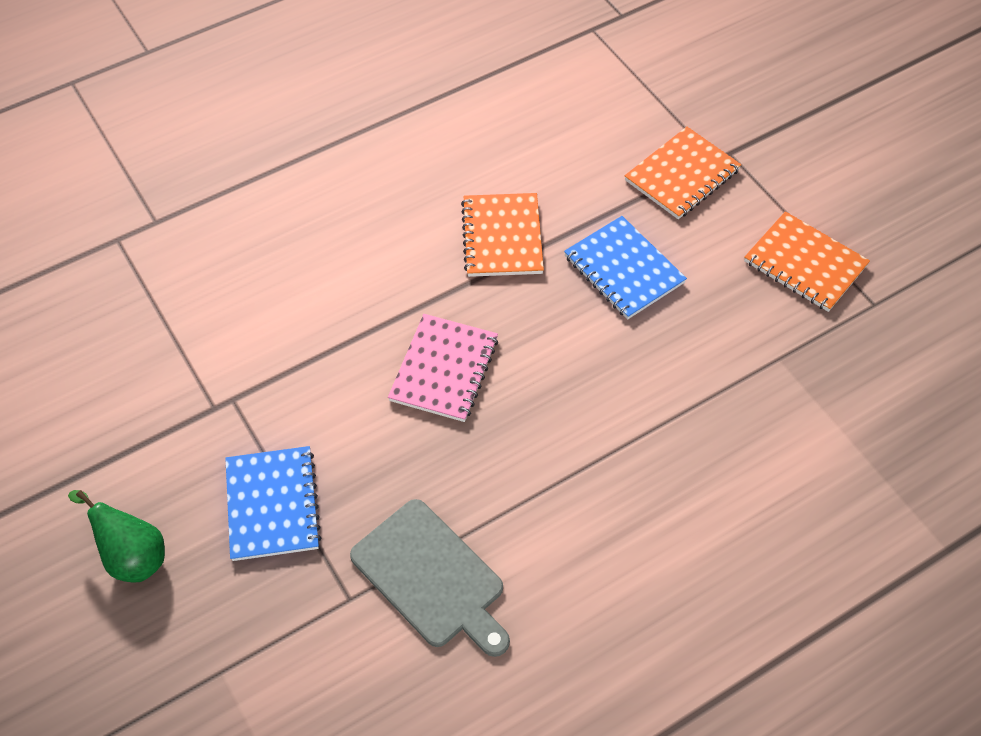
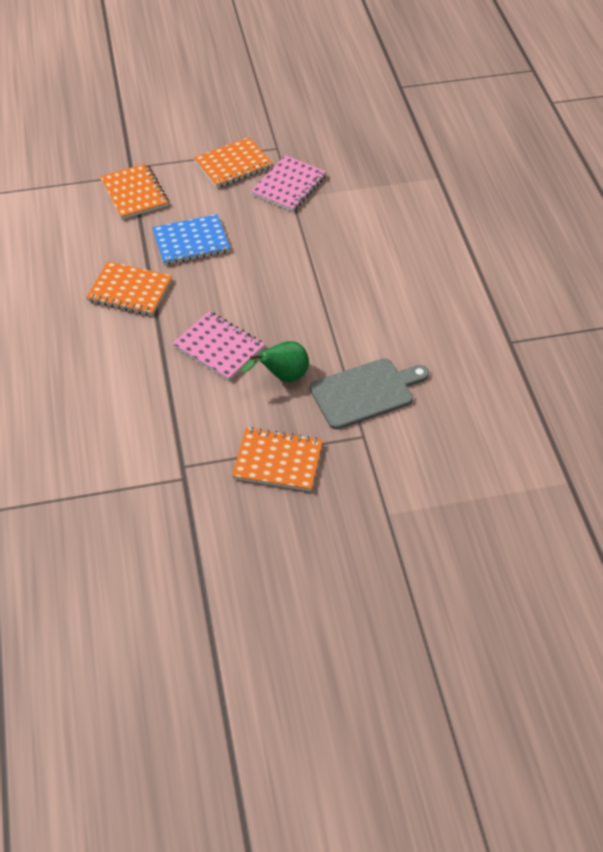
camera: 70 degrees left, 5 degrees down
(132, 556) = (282, 548): green pear -> green pear (282, 377)
(272, 505) = (278, 461): blue notebook -> orange notebook
(802, 346) = (289, 185): none -> pink notebook

